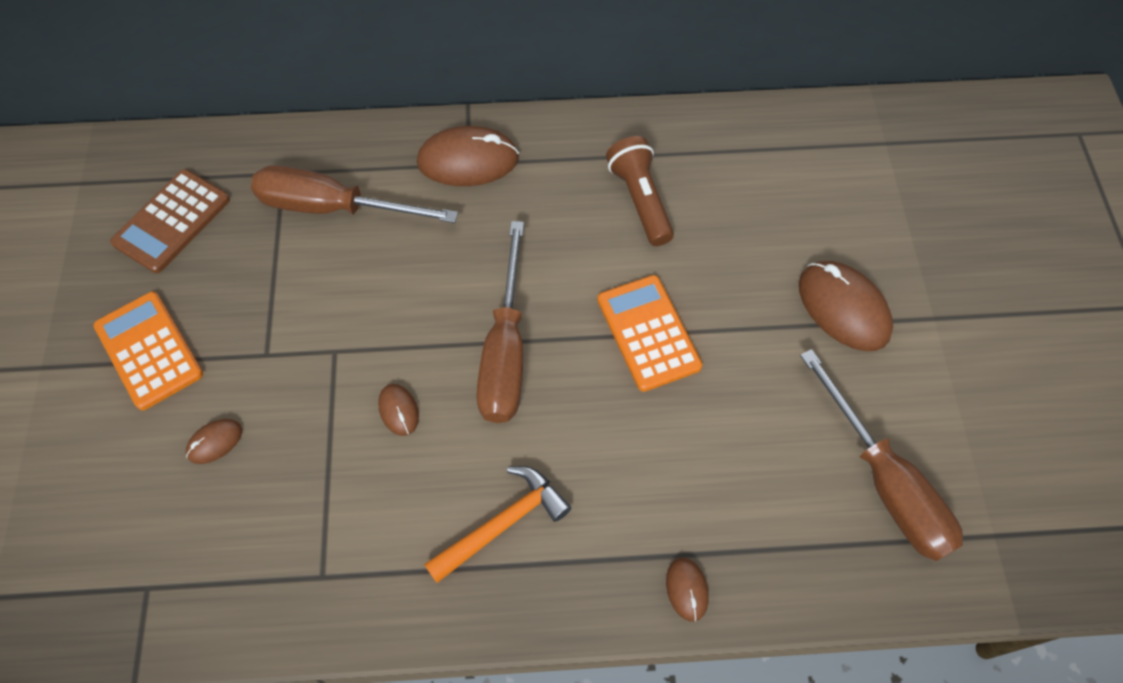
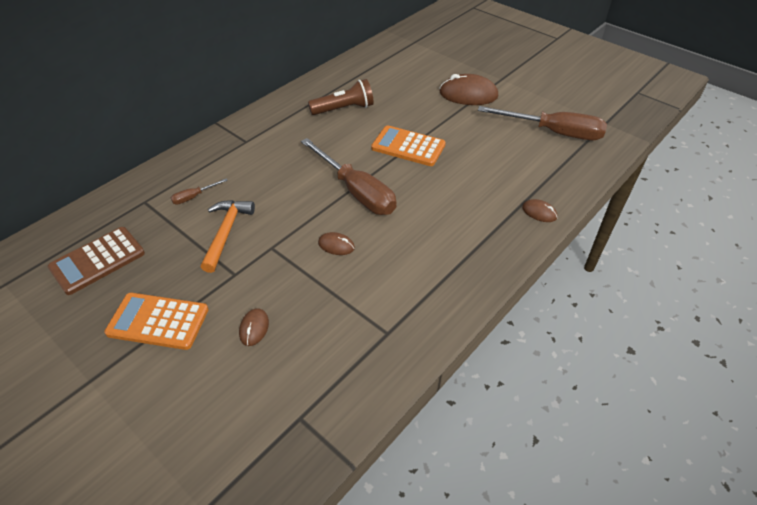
camera: 45 degrees left, 15 degrees down
(172, 221) = (97, 261): brown calculator -> brown calculator turned 60 degrees clockwise
(333, 207) = (194, 197): brown screwdriver -> brown screwdriver, size x0.41
(468, 160) = (244, 140): brown mouse -> none
(503, 523) = (440, 248): orange hammer -> orange hammer (226, 232)
(640, 200) = (344, 109): brown flashlight -> brown flashlight turned 135 degrees clockwise

